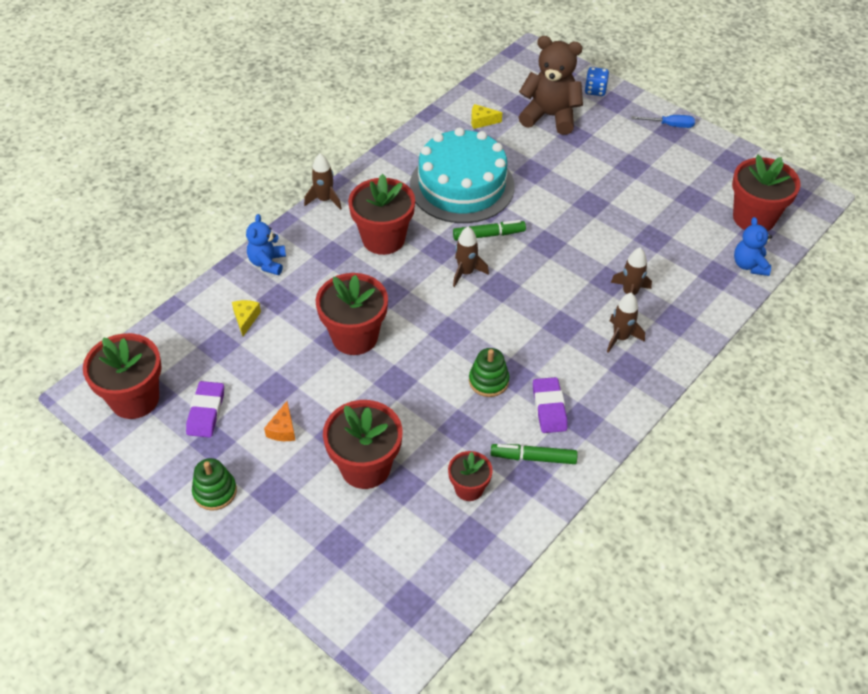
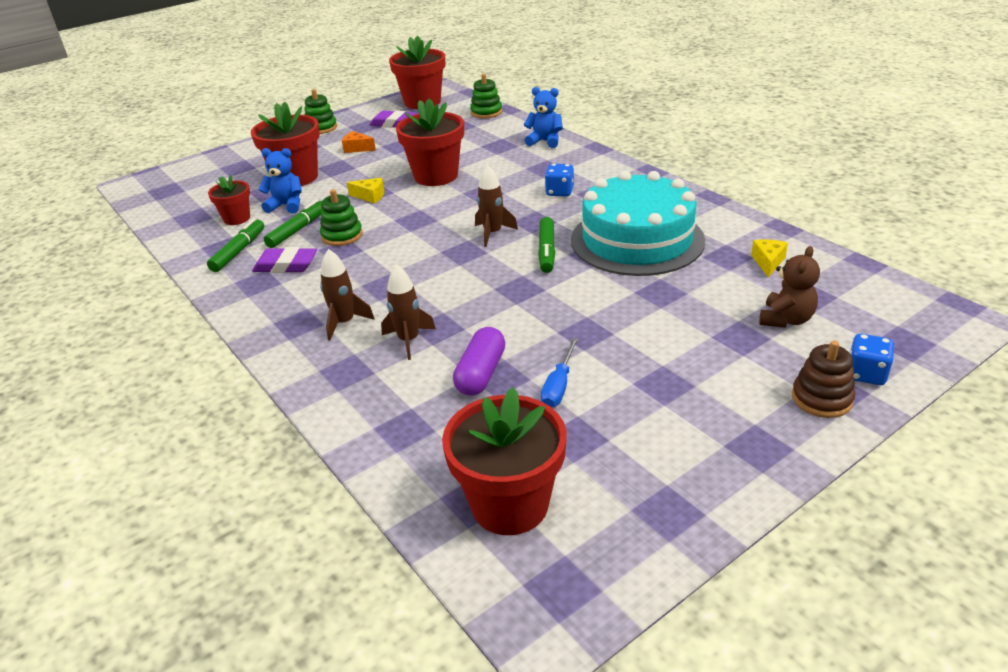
camera: 105 degrees right, 15 degrees down
(179, 326) = (486, 112): none -> green stacking toy
(246, 319) = (481, 134): yellow cheese -> yellow cheese (370, 196)
(324, 200) = (626, 165): brown rocket -> none
(383, 239) = (559, 192): red flower pot -> blue dice
(484, 422) = (298, 230): none -> green marker
(550, 116) = (786, 319): brown teddy bear -> brown teddy bear, size x0.58
(622, 107) = (821, 398): none -> brown stacking toy
(652, 248) = (481, 373): none -> purple capsule
(670, 125) = (774, 448): blue screwdriver -> blue screwdriver (559, 386)
(749, 265) = (406, 470): blue teddy bear -> blue teddy bear (286, 206)

